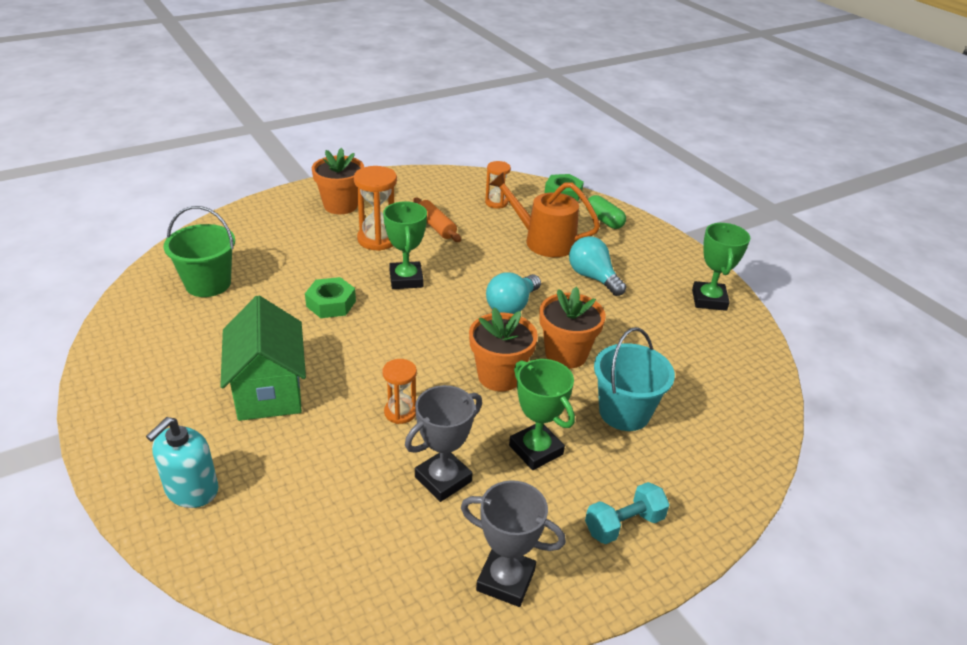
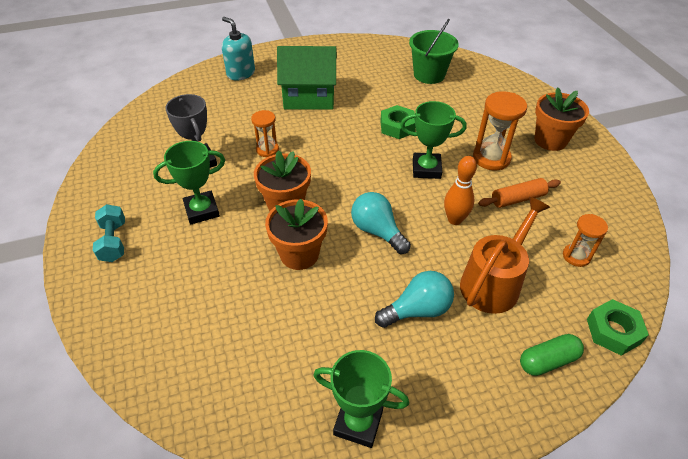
camera: 105 degrees right, 10 degrees up
(477, 260) = (454, 220): none -> orange bowling pin
(505, 580) = (113, 176): grey trophy -> none
(624, 412) = (214, 275): turquoise bucket -> none

